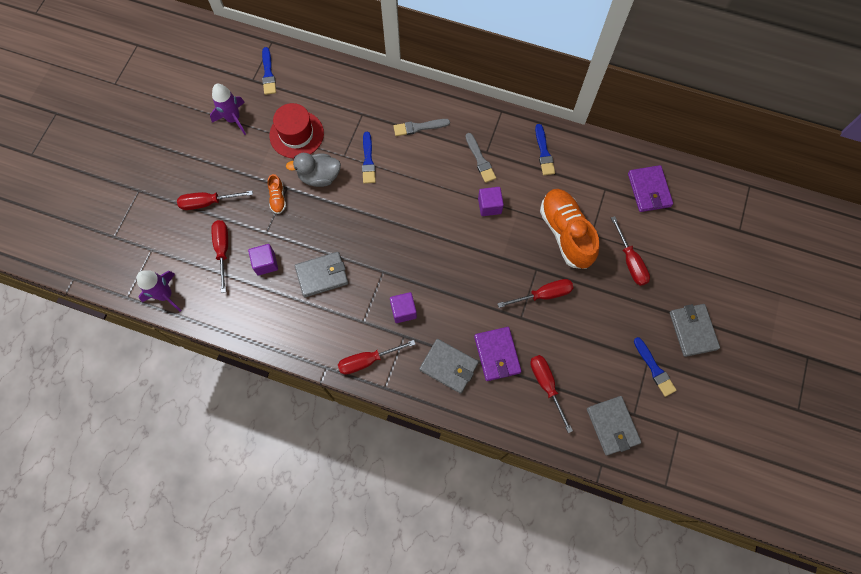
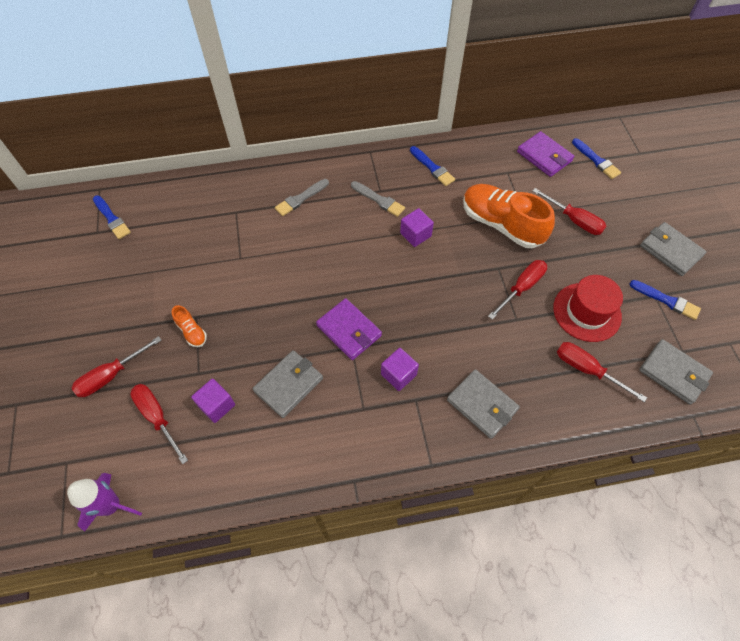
camera: 30 degrees left, 10 degrees down
(233, 119) = (96, 278): purple rocket -> none
(296, 134) = (176, 261): red hat -> red hat (587, 312)
(319, 177) = (226, 289): grey duck -> none
(367, 360) = (395, 447): red screwdriver -> none
(368, 160) = (268, 250): blue brush -> blue brush (596, 160)
(449, 366) = (482, 405): grey wallet -> grey wallet turned 45 degrees clockwise
(497, 354) = (520, 366): purple wallet -> purple wallet (349, 330)

